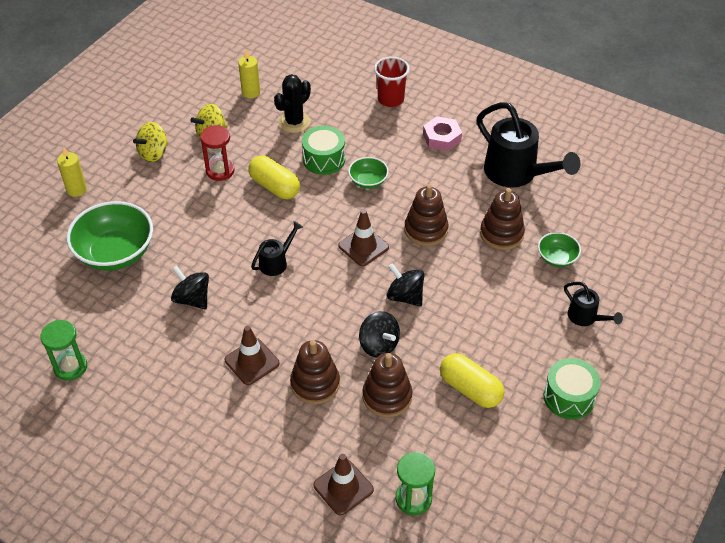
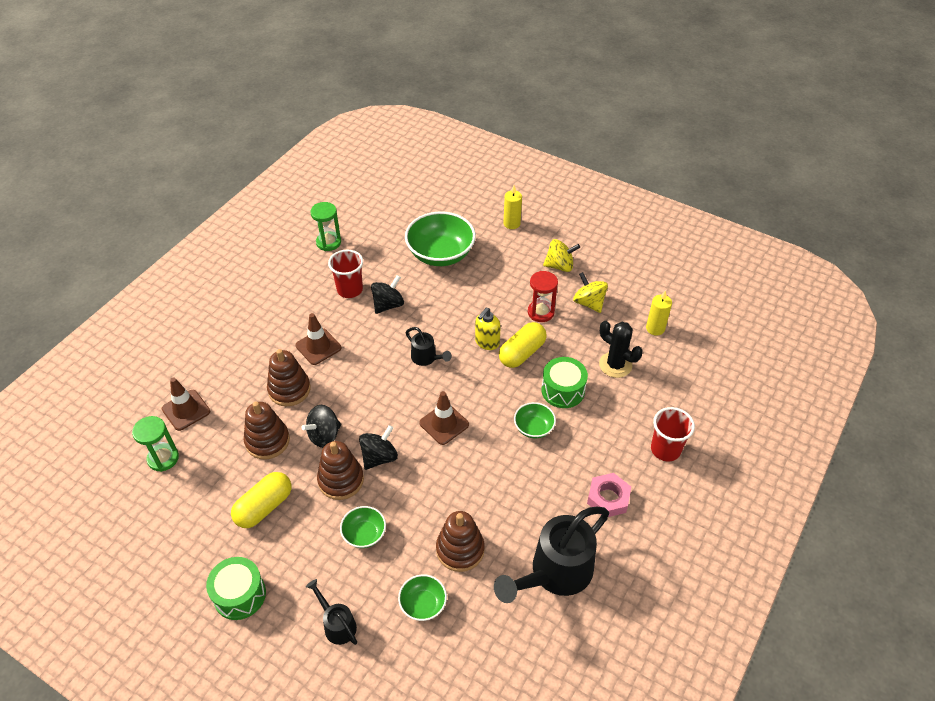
camera: 90 degrees right, 0 degrees up
(154, 153) = (559, 266): yellow spinning top -> yellow spinning top turned 135 degrees clockwise
(162, 338) = (350, 290): none -> red cup
(258, 213) = (487, 342): none -> yellow soap dispenser
(426, 230) = (466, 477): brown stacking toy -> brown stacking toy (341, 480)
(493, 303) = (364, 534): none -> green bowl
(585, 317) = (337, 624): black watering can -> black watering can turned 90 degrees clockwise

